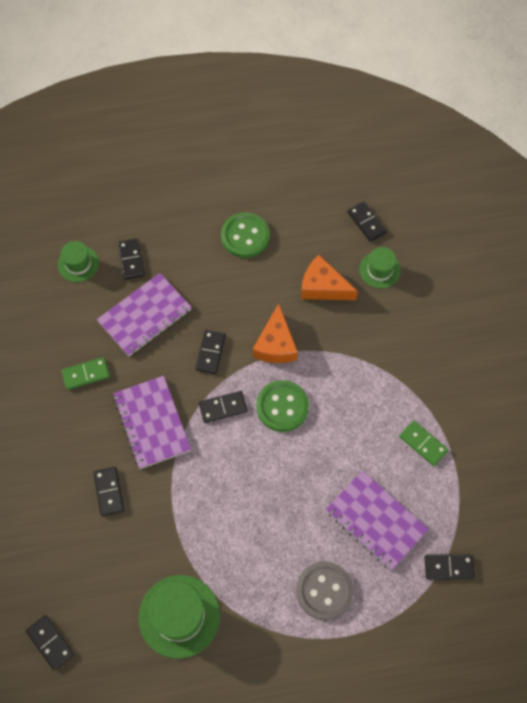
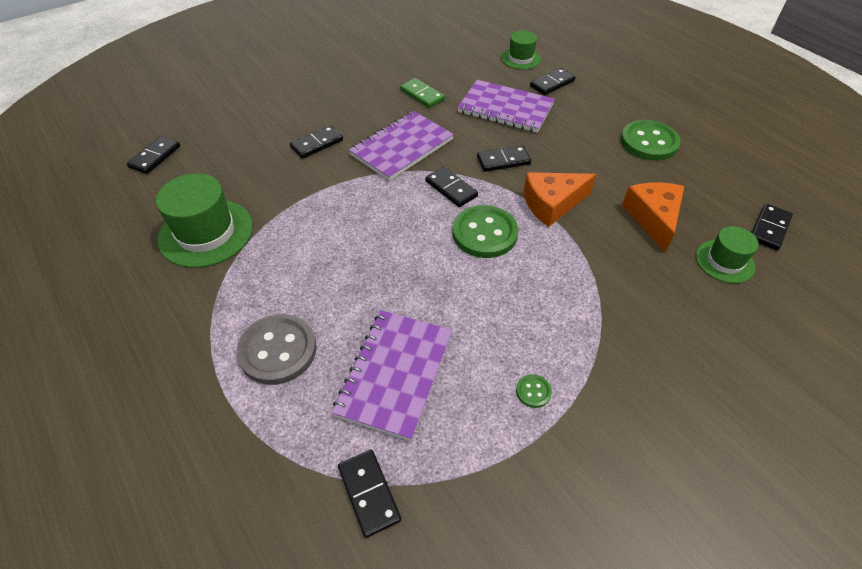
camera: 65 degrees right, 15 degrees down
(423, 444) = (533, 391): green domino -> green button

